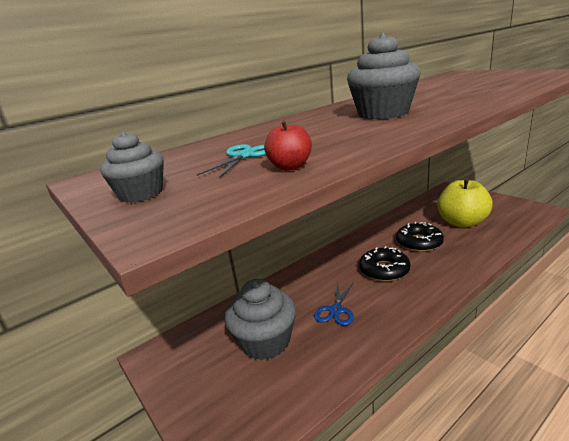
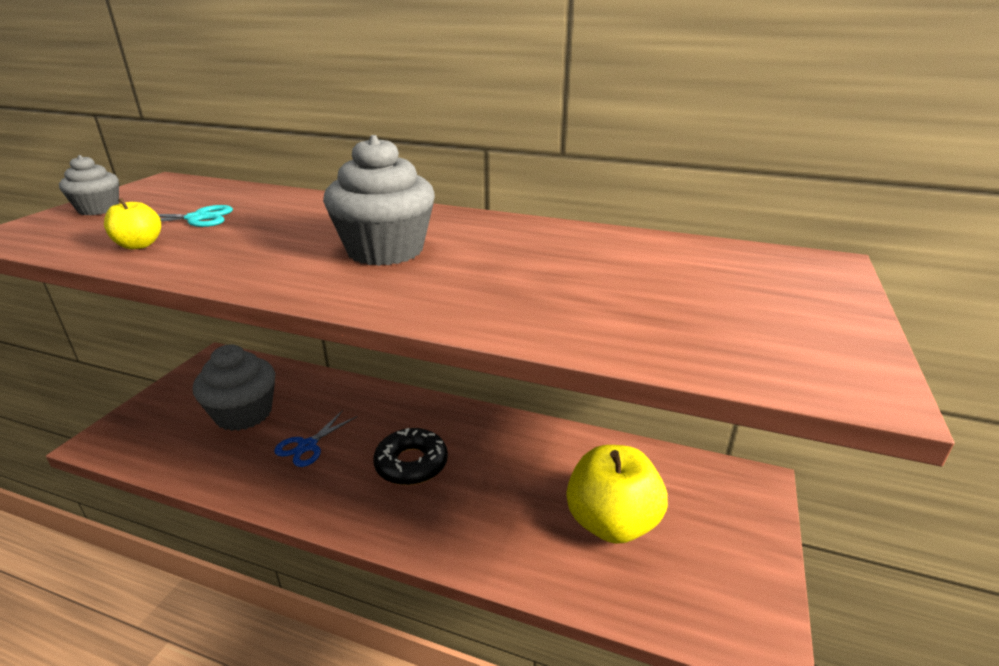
camera: 55 degrees right, 5 degrees up
(290, 167) = (139, 245): red apple -> yellow apple
(336, 310) = (307, 446): blue scissors -> blue scissors turned 45 degrees counterclockwise
(419, 242) = (507, 482): black donut -> none

